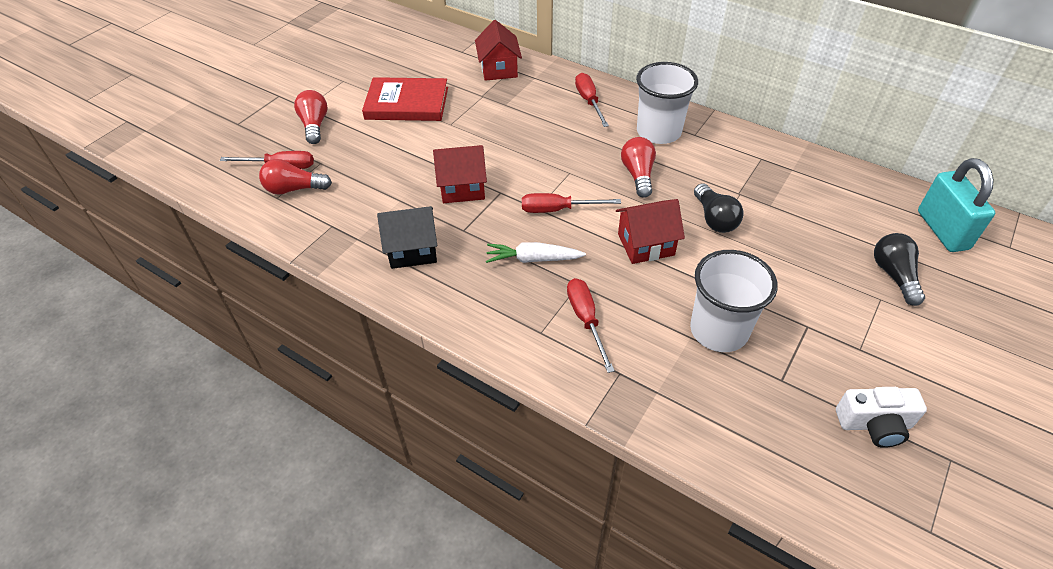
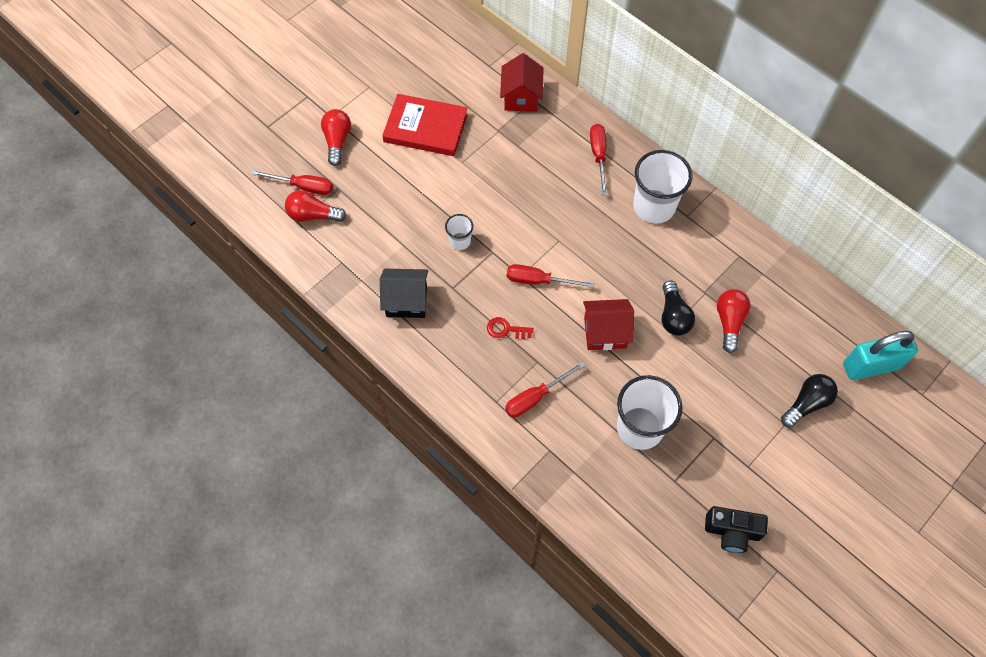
camera: 10 degrees right, 15 degrees up
(462, 188) = (460, 241): red house -> white cup
(533, 259) = (506, 329): white carrot -> red key
(586, 320) = (535, 397): red screwdriver -> red screwdriver turned 120 degrees counterclockwise
(638, 175) = (620, 254): red light bulb -> red light bulb (729, 322)
(874, 424) = (732, 531): white camera -> black camera
(894, 275) = (806, 404): black light bulb -> black light bulb turned 45 degrees clockwise
(942, 230) = (870, 366): turquoise padlock -> turquoise padlock turned 75 degrees clockwise

